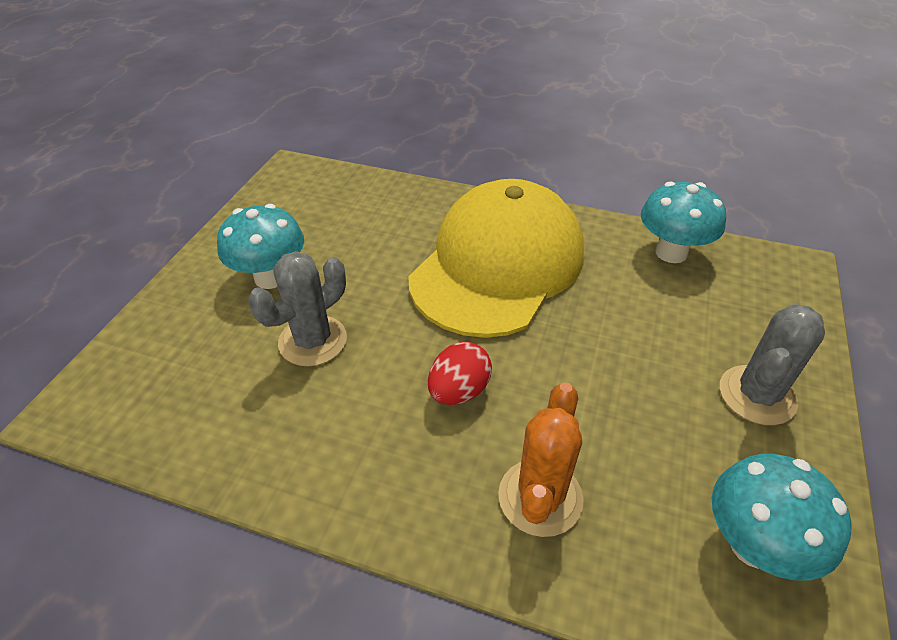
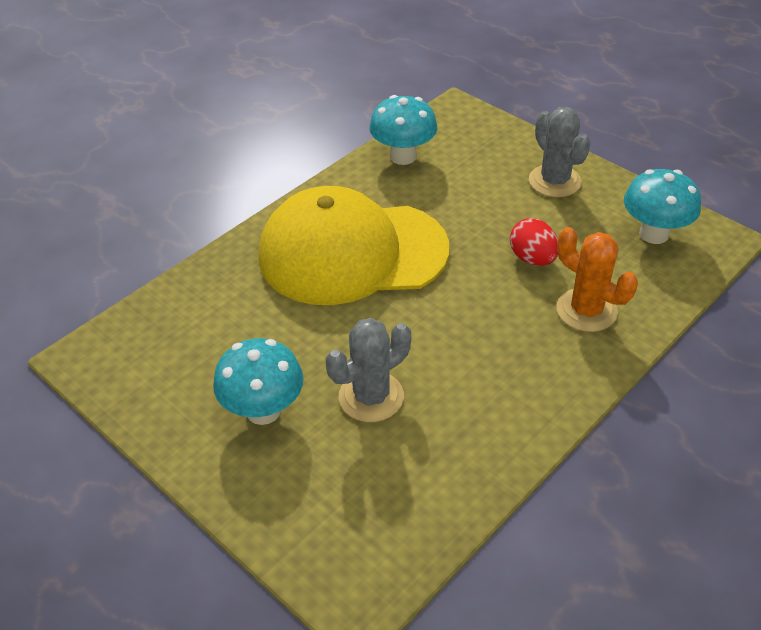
camera: 65 degrees left, 0 degrees up
(313, 341) = (371, 397): grey cactus -> grey cactus turned 75 degrees clockwise
(459, 391) = (477, 321): red egg -> red egg (532, 258)
(498, 265) = (352, 253): yellow cap -> yellow cap turned 60 degrees counterclockwise

